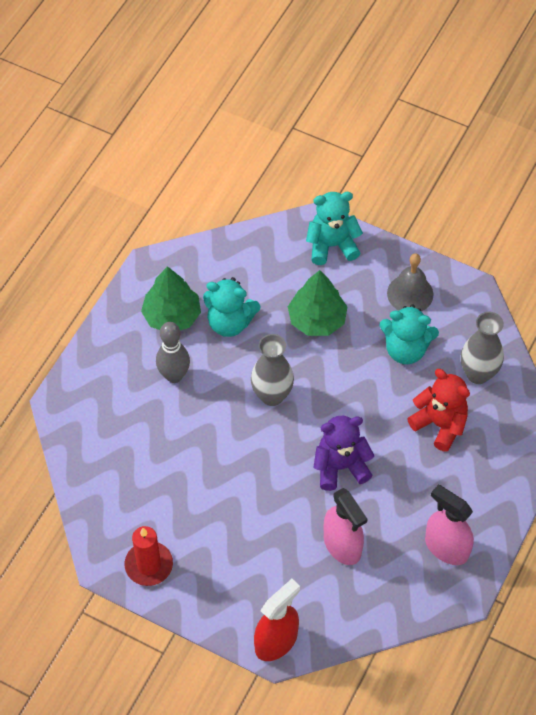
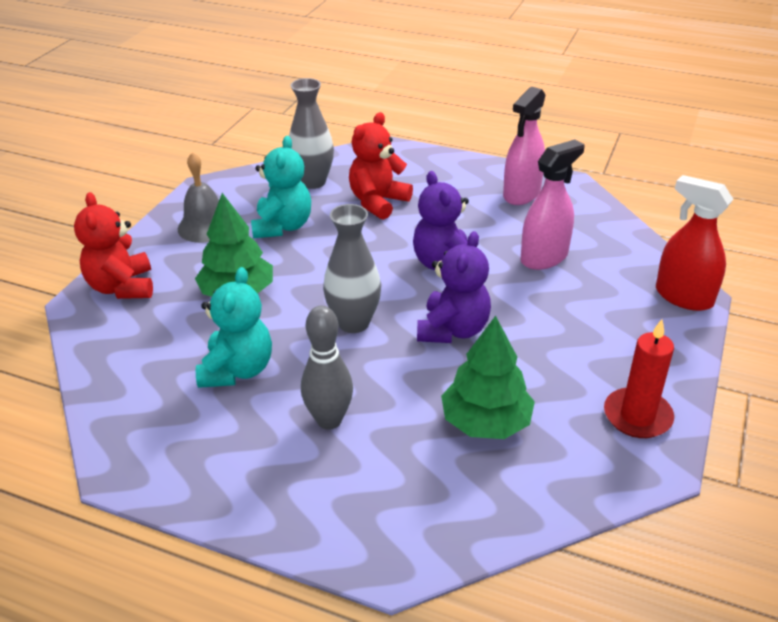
camera: 95 degrees left, 20 degrees down
(172, 316) = (222, 433): green tree -> green tree (486, 422)
(255, 461) = (453, 330): none -> purple teddy bear
(332, 245) = (122, 287): turquoise teddy bear -> red teddy bear

